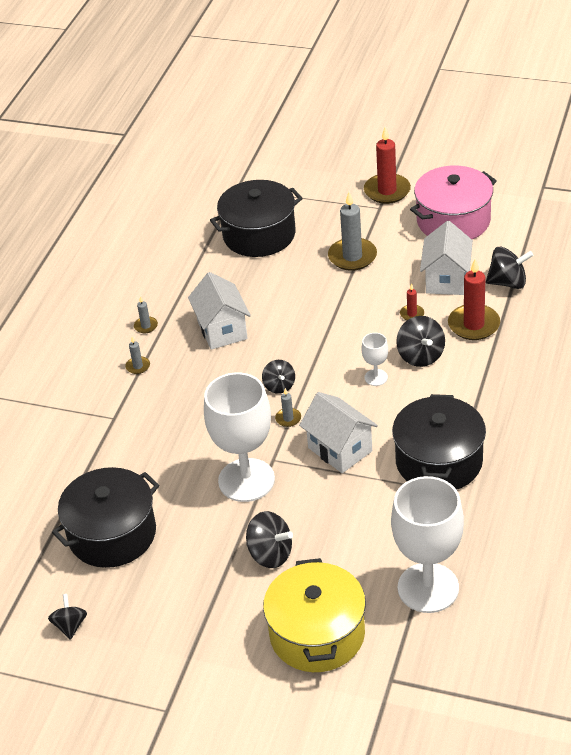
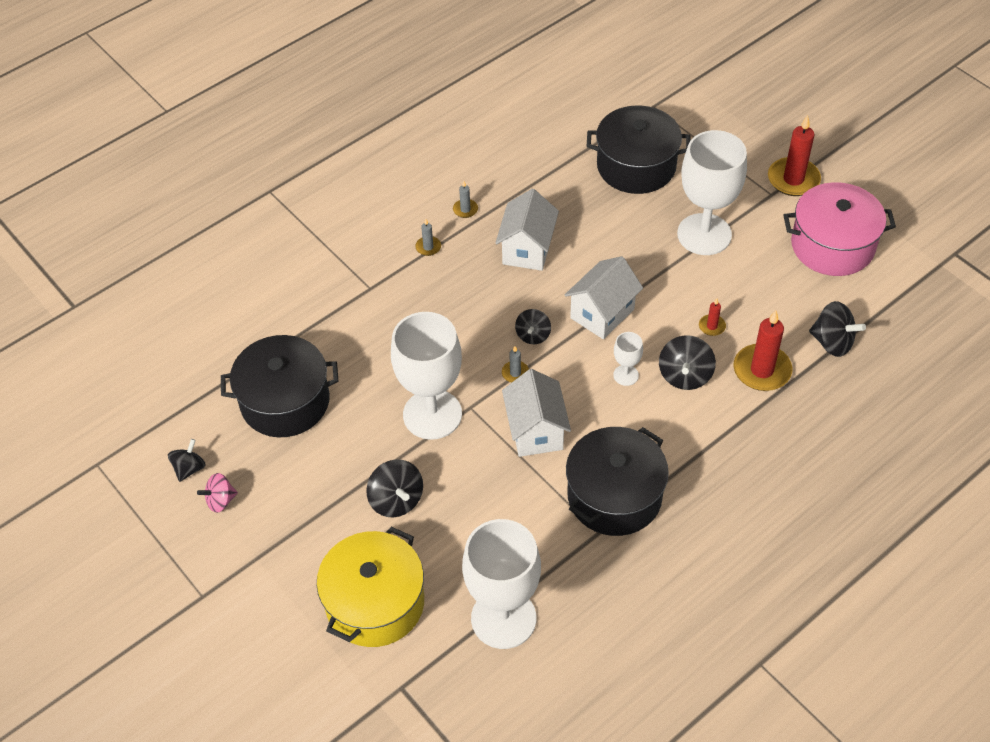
camera: 30 degrees right, 10 degrees up
(120, 634) = (220, 500): none -> pink spinning top
(352, 256) = (704, 234): grey candle -> white goblet
(446, 279) = (774, 306): white house -> white house (602, 313)

